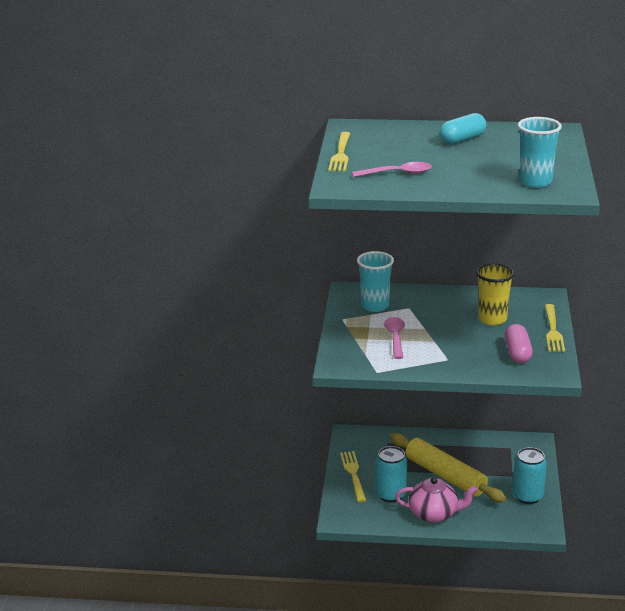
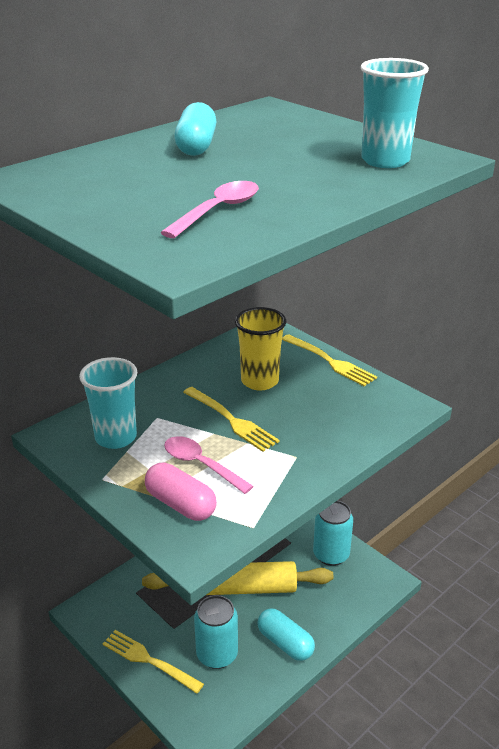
camera: 50 degrees left, 5 degrees up
(340, 154) = (81, 216): yellow fork -> yellow fork (231, 420)
(434, 514) = (285, 643): pink teapot -> turquoise capsule
(517, 353) = (344, 406): pink capsule -> pink capsule (180, 504)

